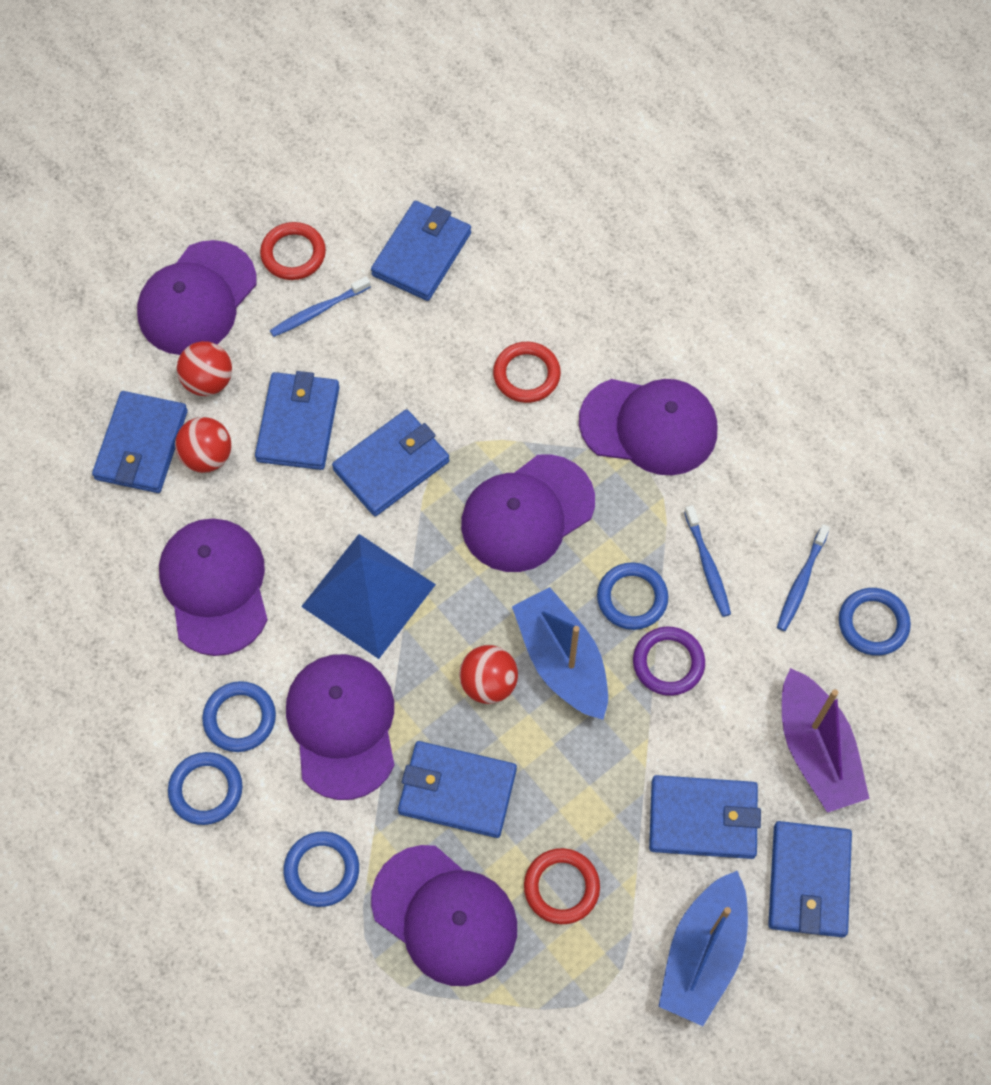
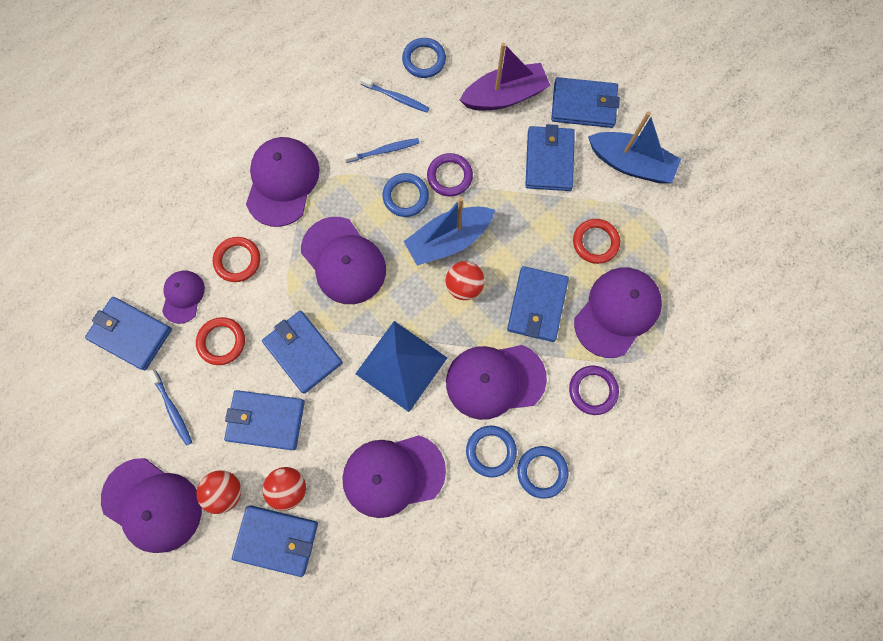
camera: 90 degrees left, 10 degrees up
(293, 254) = (120, 430): red ring -> red ring (222, 341)
(322, 870) = (592, 390): blue ring -> purple ring
(473, 311) = (183, 296): none -> purple cap

